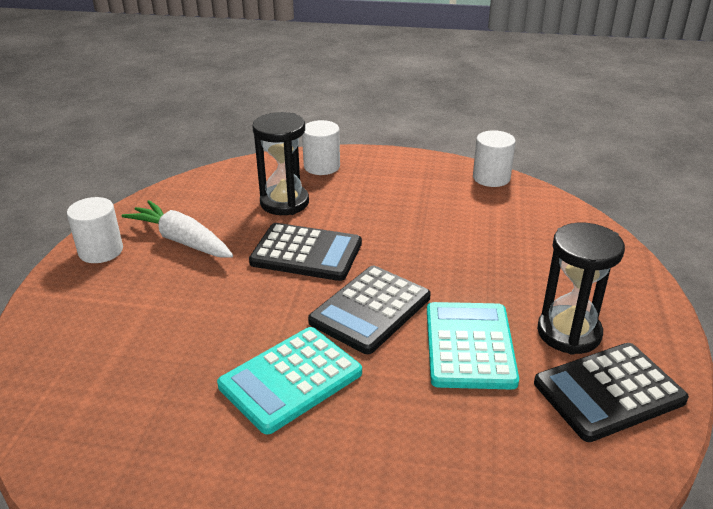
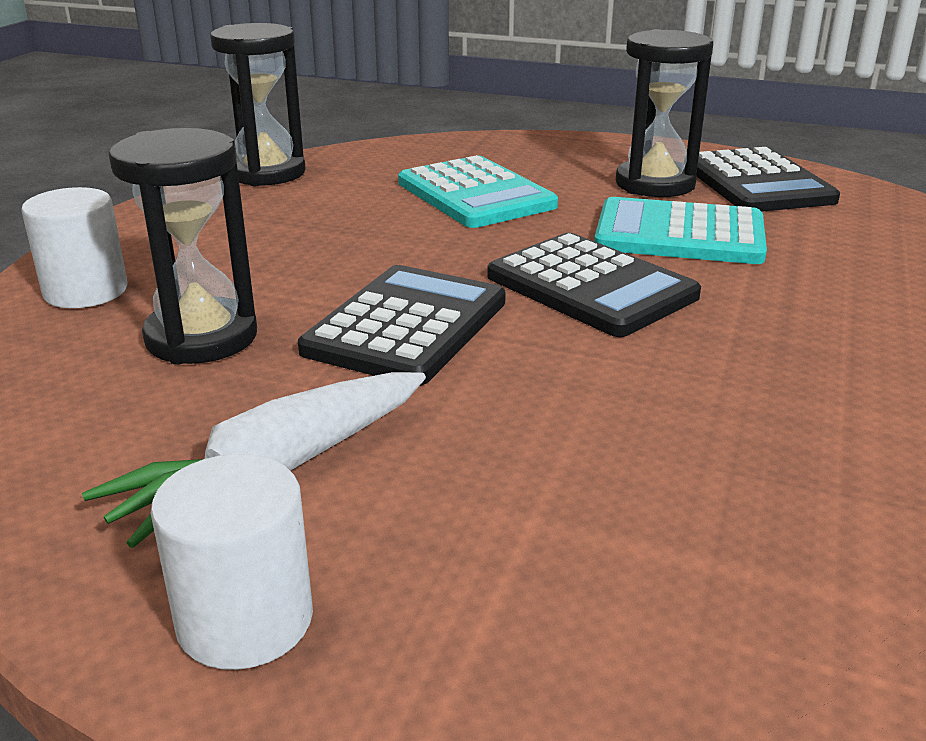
camera: 80 degrees left, 5 degrees down
(290, 379) = (766, 360): turquoise calculator -> turquoise calculator (475, 194)
(491, 178) = (267, 173): white cylinder -> black hourglass

